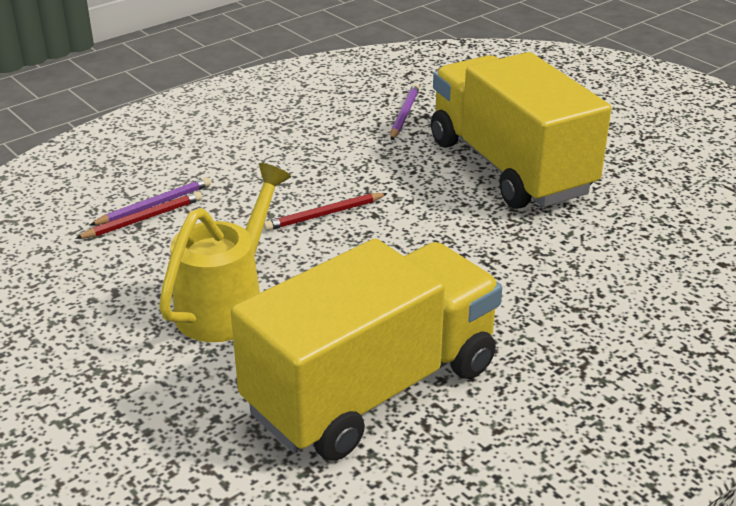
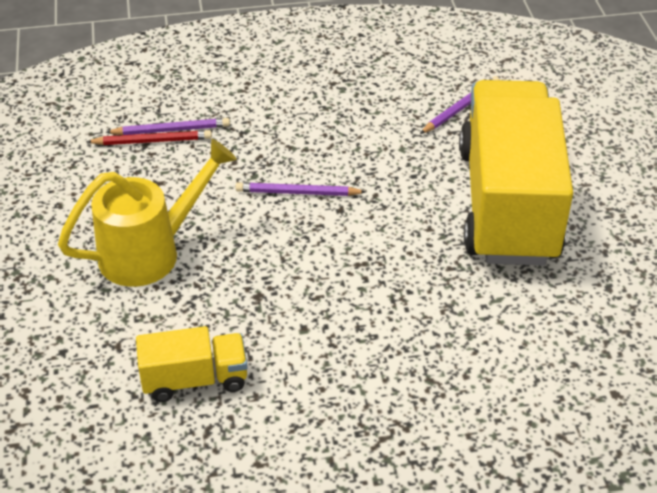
camera: 30 degrees right, 10 degrees up
(324, 214) = (298, 192): red pencil -> purple pencil
(372, 388) = (195, 379): yellow truck -> yellow truck, size x0.45

